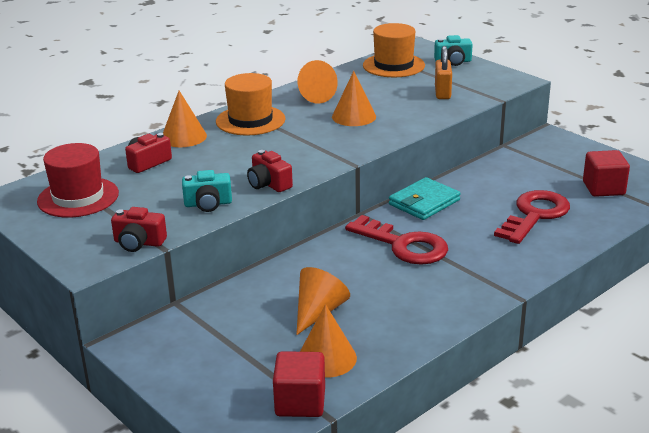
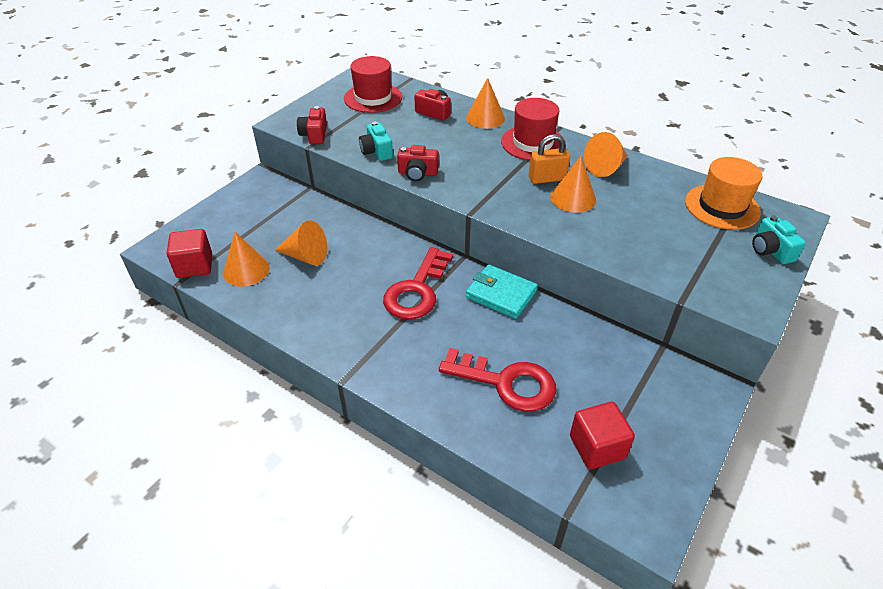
camera: 75 degrees right, 15 degrees up
(250, 120) = (533, 143): orange hat -> red hat
(269, 184) = (417, 173): red camera -> red camera turned 120 degrees counterclockwise
(442, 93) = (671, 251): orange padlock -> orange padlock (547, 178)

